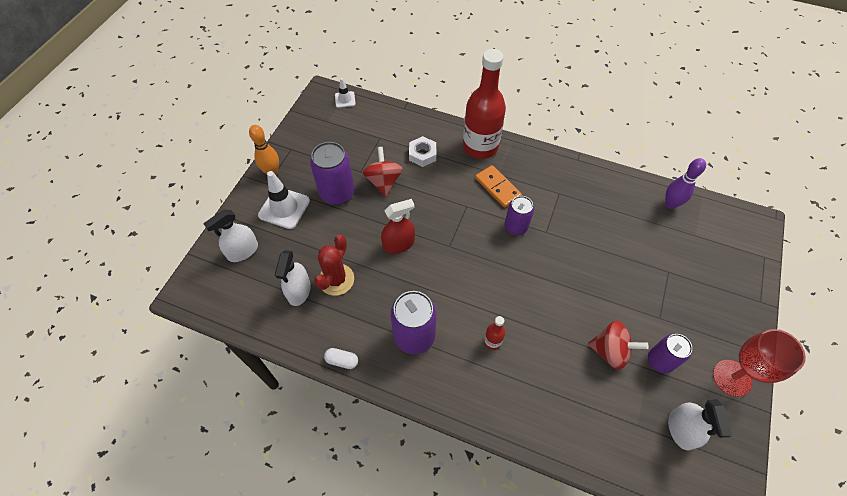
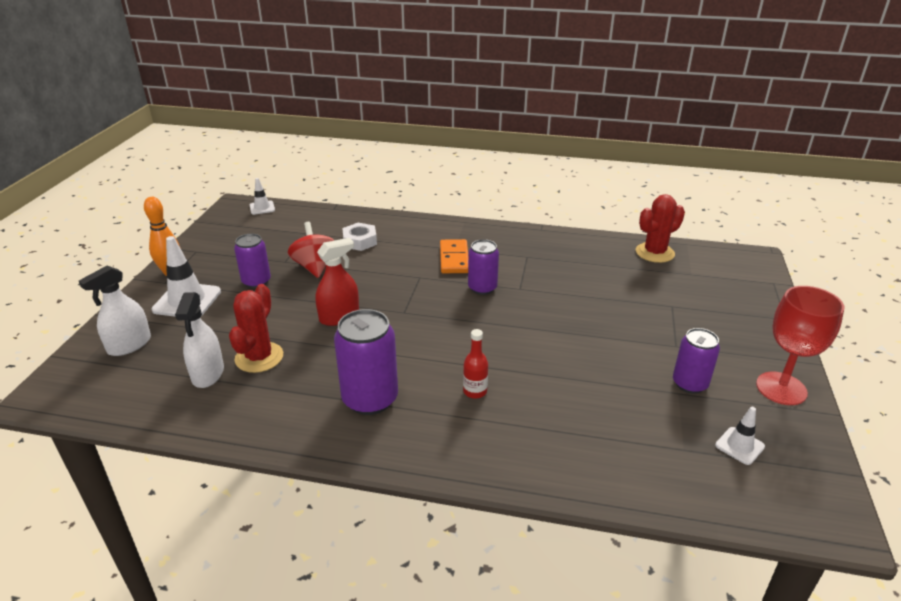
camera: 10 degrees left, 25 degrees down
(337, 193) = (256, 281): purple can -> purple can, size x0.65
(342, 361) = (271, 436): white capsule -> none
(480, 146) = (427, 229): red bottle -> none
(497, 187) = (454, 259): orange domino -> orange domino turned 45 degrees clockwise
(610, 351) = (626, 382): red spinning top -> none
(670, 204) = (654, 253): purple bowling pin -> red cactus
(681, 429) = (739, 446): white spray bottle -> white traffic cone

